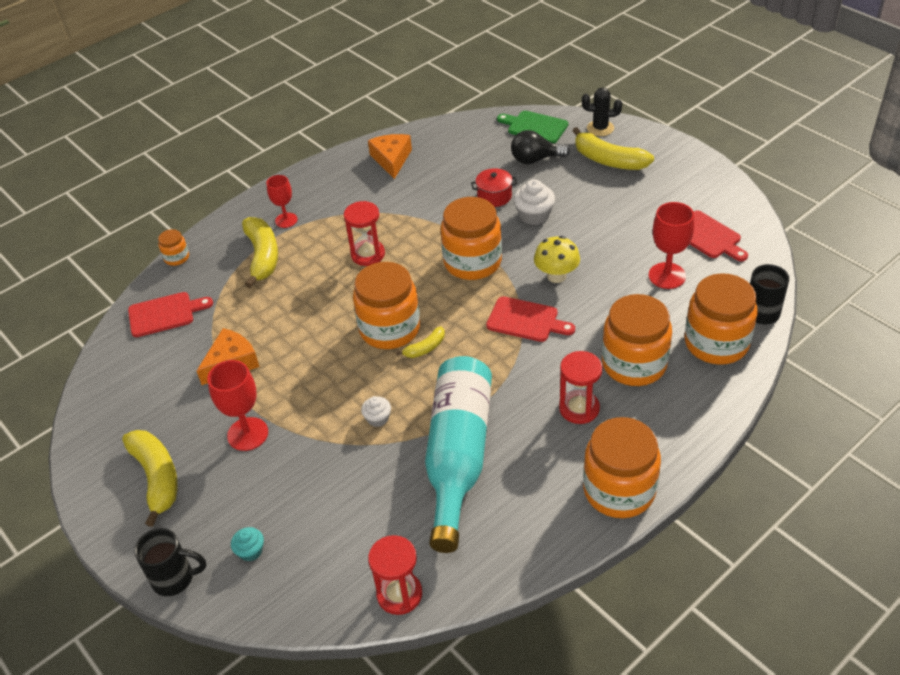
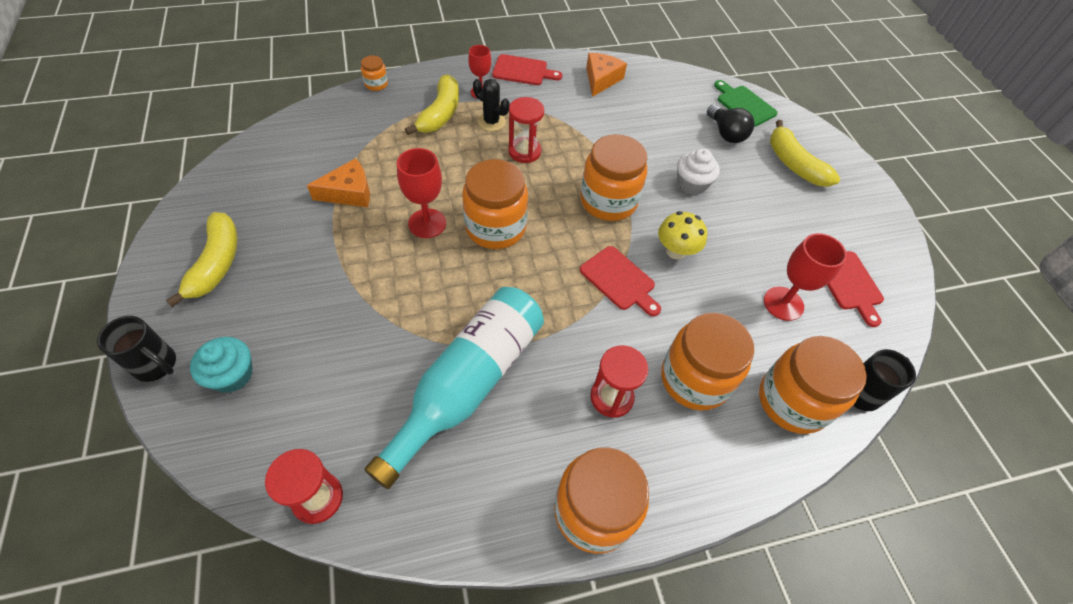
camera: 20 degrees right, 10 degrees up
(165, 314) = (332, 126): red cutting board -> red cutting board (523, 71)
(247, 434) = (313, 263): red goblet -> red goblet (427, 223)
(250, 551) = (232, 375): turquoise cupcake -> turquoise cupcake, size x1.64
(378, 418) = (426, 306): white cupcake -> none
(425, 348) = (513, 261): yellow banana -> none
(494, 196) = (667, 150): red pot -> none
(535, 159) = (726, 133): black light bulb -> black light bulb turned 135 degrees counterclockwise
(600, 128) = (804, 131): black cactus -> black cactus (491, 122)

